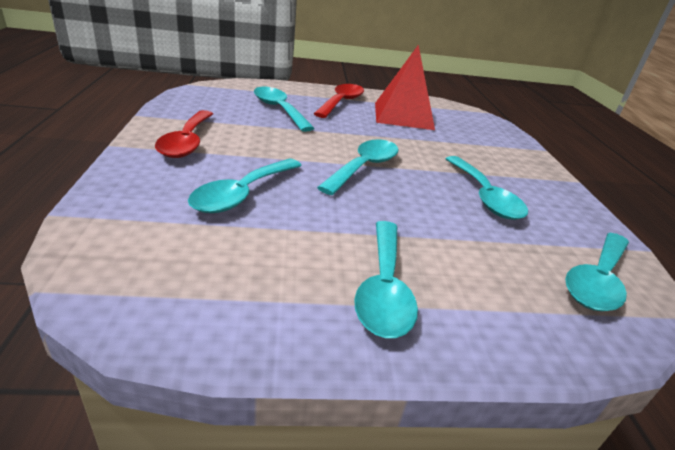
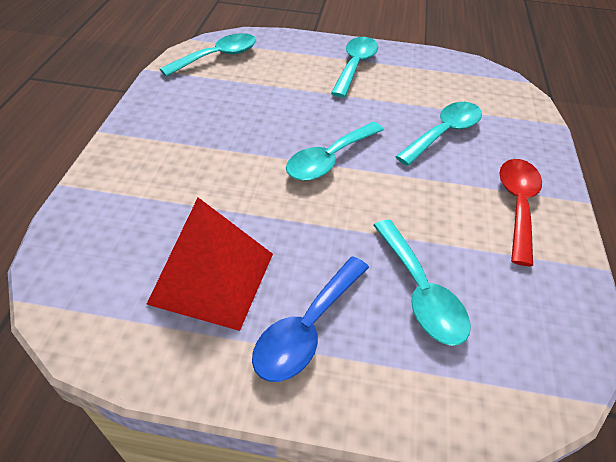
camera: 165 degrees left, 15 degrees up
(341, 102) = (307, 328): red spoon -> blue spoon
(484, 196) = (230, 118): turquoise spoon -> none

